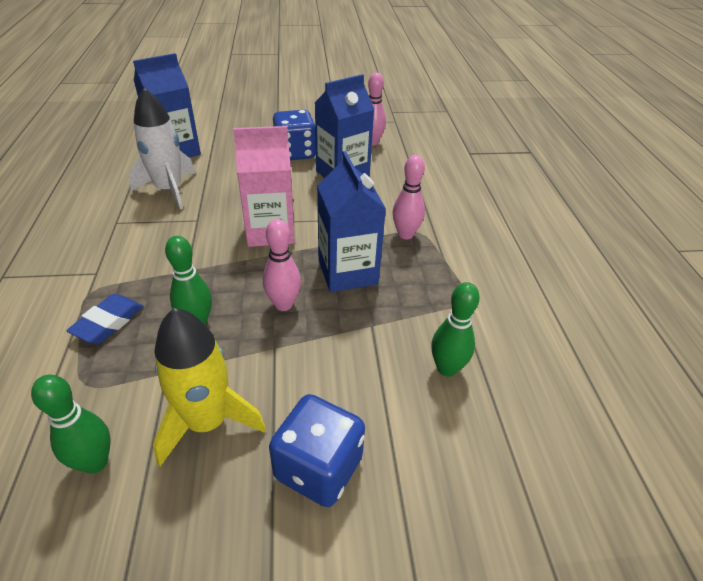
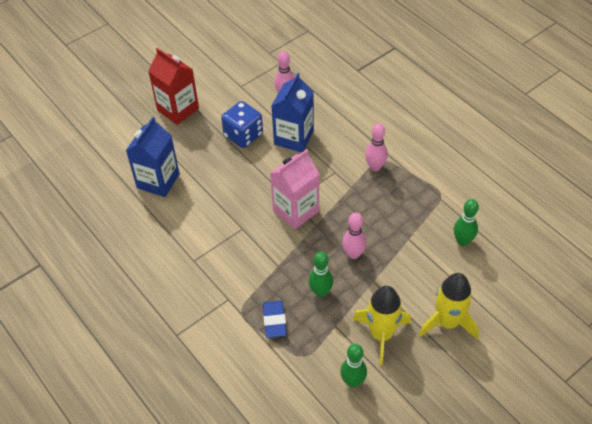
camera: 30 degrees left, 10 degrees up
(169, 190) = (196, 216): white rocket -> none
(261, 115) = (178, 109): none -> red carton
(318, 468) = (447, 322): blue dice -> yellow rocket
(347, 272) = (367, 213): blue carton -> none

